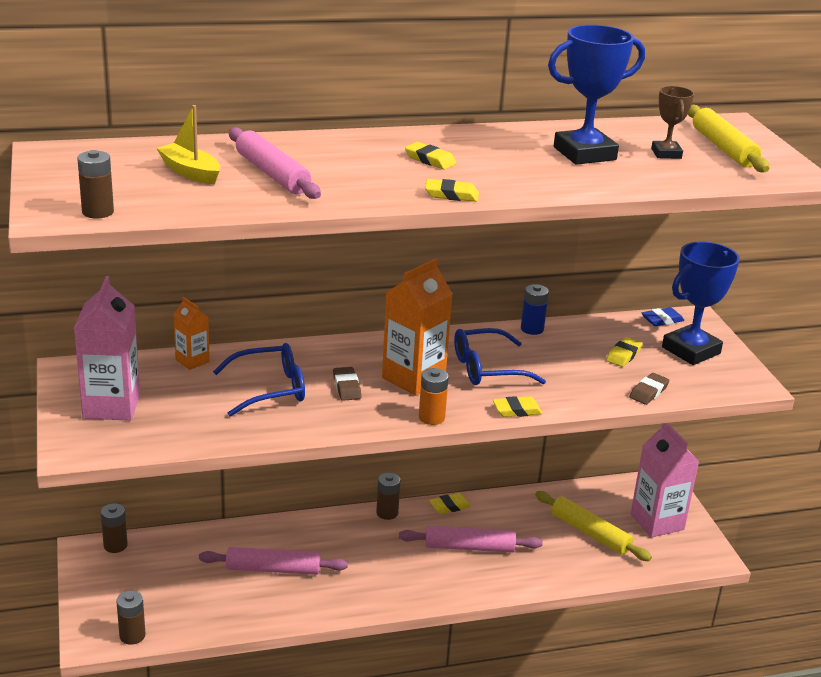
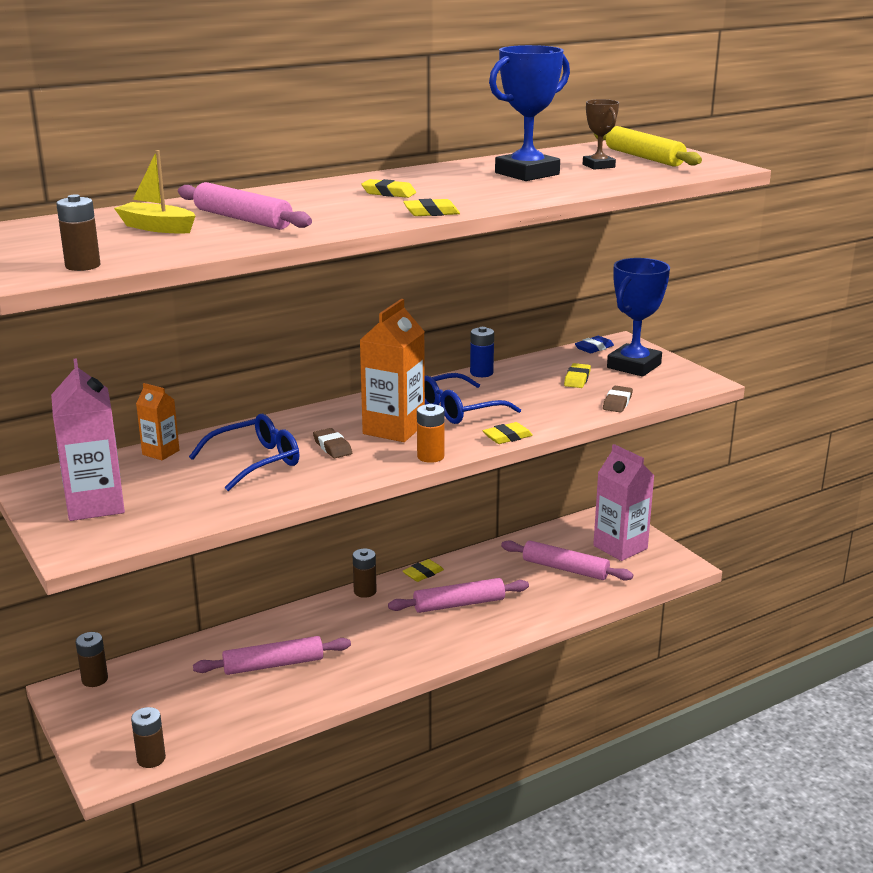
camera: 15 degrees left, 5 degrees down
(590, 533) = (565, 568): yellow rolling pin -> pink rolling pin

